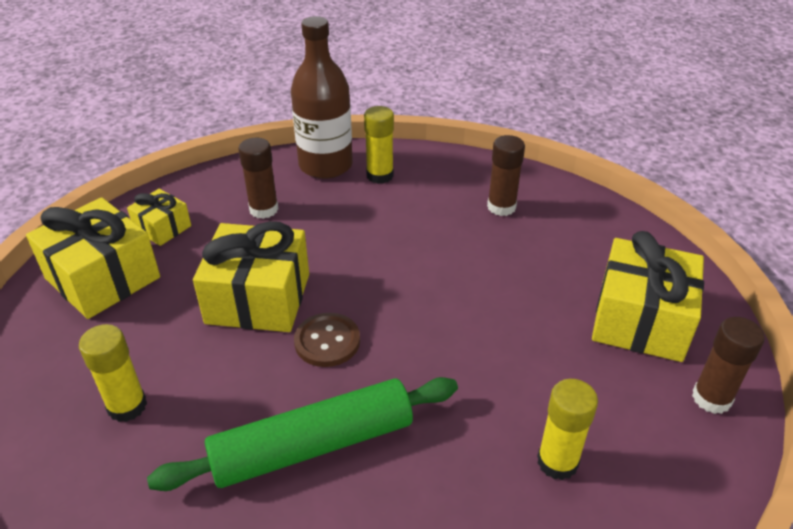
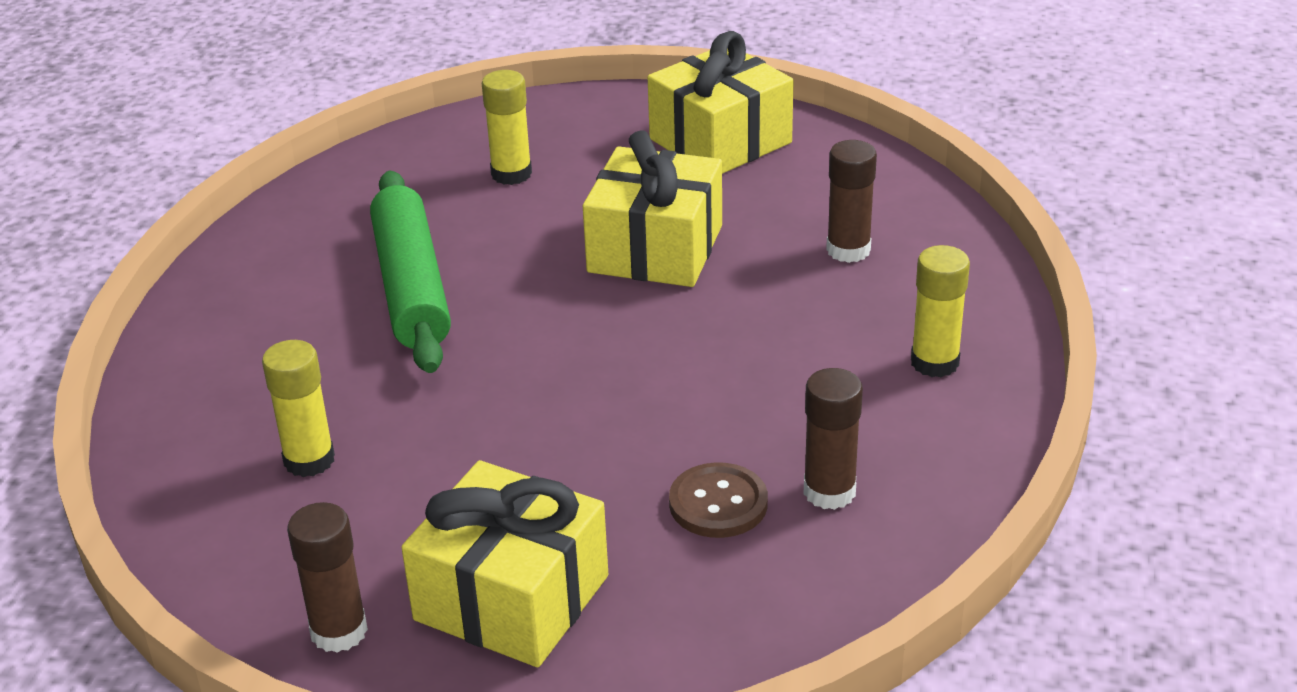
camera: 100 degrees right, 5 degrees down
(162, 228) = (815, 173): yellow gift -> none
(325, 165) = (967, 307): brown bottle -> none
(327, 341) = (562, 299): brown button -> brown button (718, 503)

